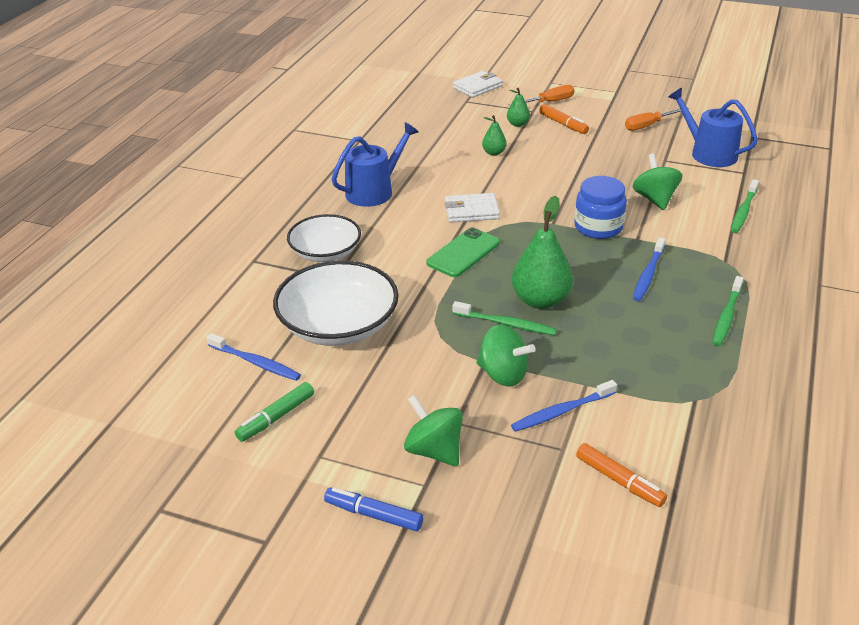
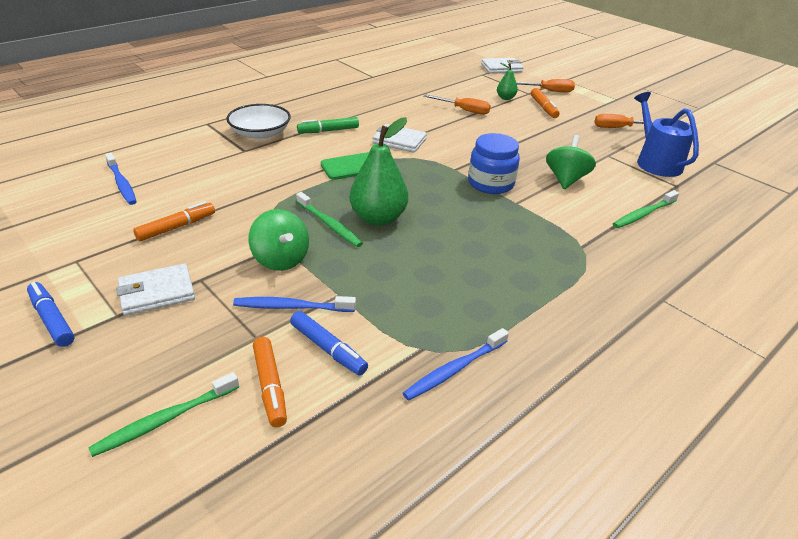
camera: 25 degrees right, 0 degrees up
(276, 417) = (85, 223): green marker -> green marker (328, 131)
(338, 325) = (207, 180): white bowl -> none
(371, 384) = (176, 227): none -> orange marker
(374, 191) = (343, 108): blue watering can -> none
(434, 450) = (157, 292): green spinning top -> white wallet
(494, 153) = (463, 110): green pear -> orange screwdriver
(628, 432) = (328, 349): none -> blue marker
(648, 274) = (495, 232): blue toothbrush -> blue toothbrush (454, 369)
(726, 316) = (533, 291): green toothbrush -> green toothbrush (165, 420)

